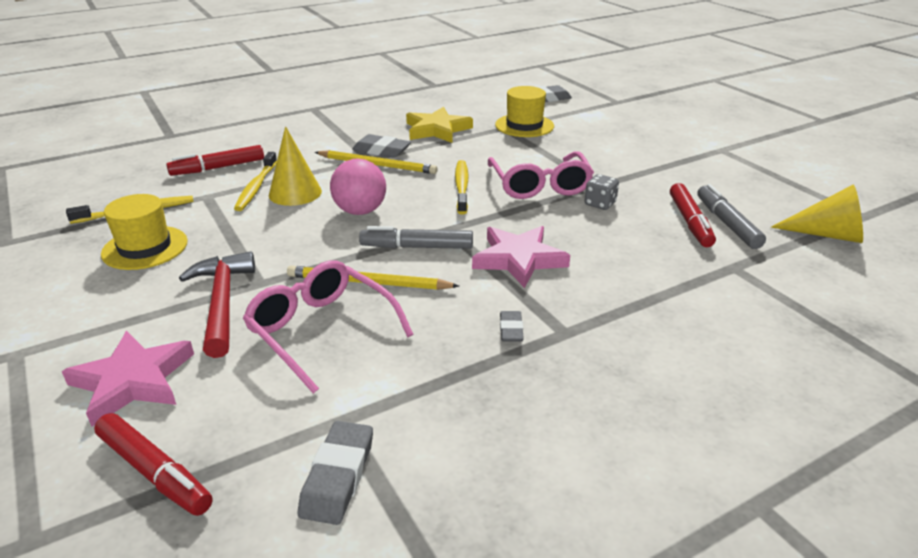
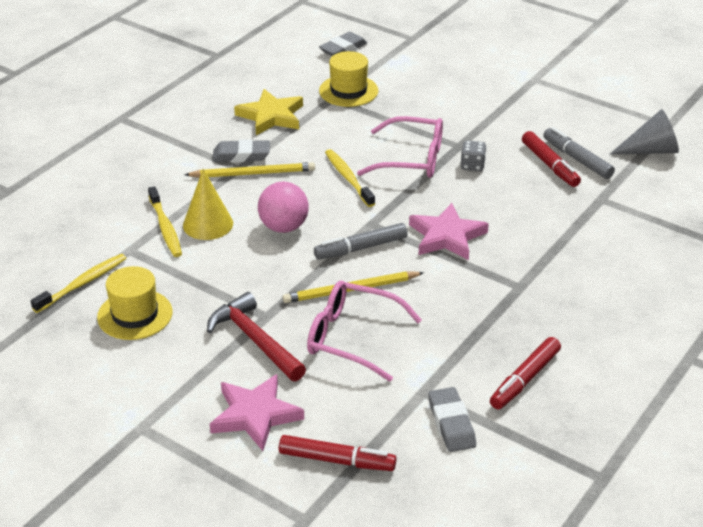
camera: 25 degrees left, 5 degrees up
(218, 168) = (104, 216): red marker -> red marker (524, 379)
(511, 329) = (482, 295): grey eraser -> none
(540, 185) = (412, 159): pink glasses -> pink glasses turned 45 degrees counterclockwise
(827, 234) = (651, 150): yellow cone -> grey cone

